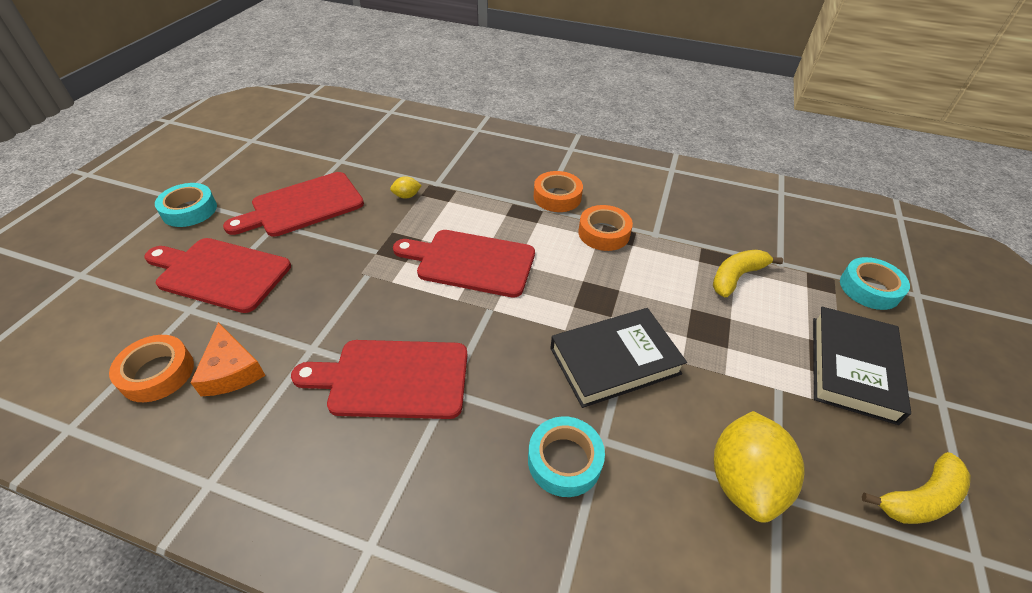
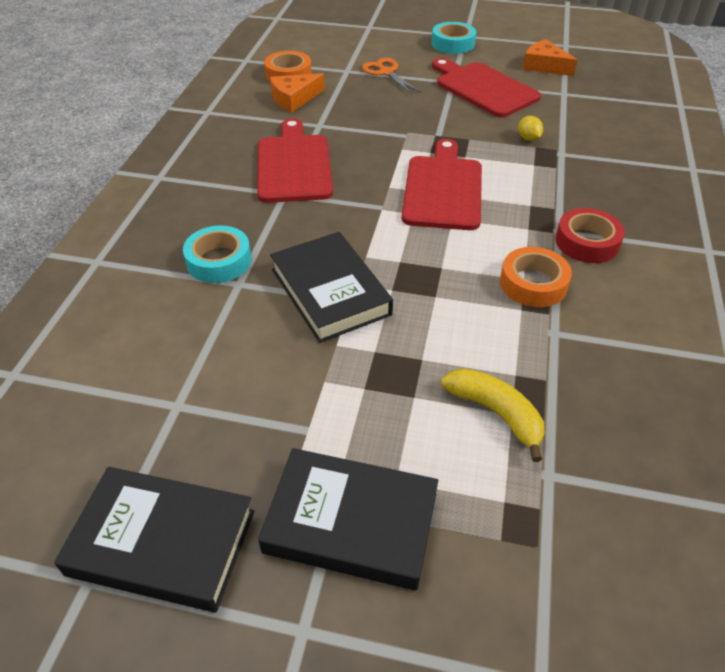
camera: 85 degrees right, 0 degrees up
(220, 273) = (386, 72): red cutting board -> orange scissors
(283, 161) = (544, 66): none -> orange cheese
(557, 197) = (587, 242): orange tape -> red tape
(743, 481) = (193, 380): yellow lemon -> none
(869, 288) = (529, 598): turquoise tape -> none
(920, 498) = (162, 543): yellow banana -> black book

